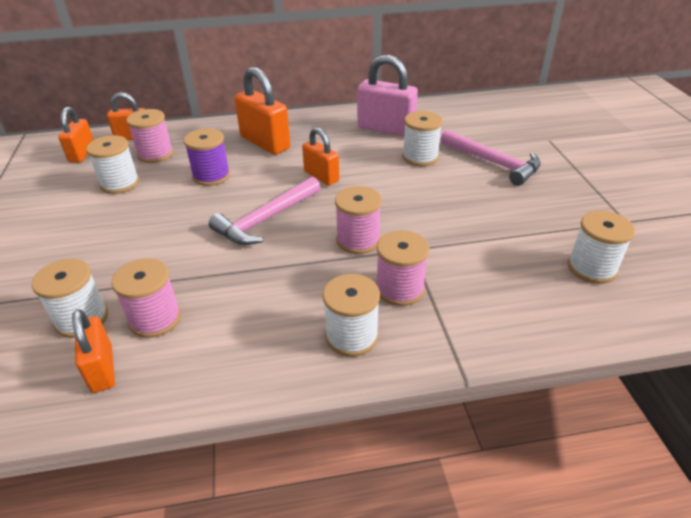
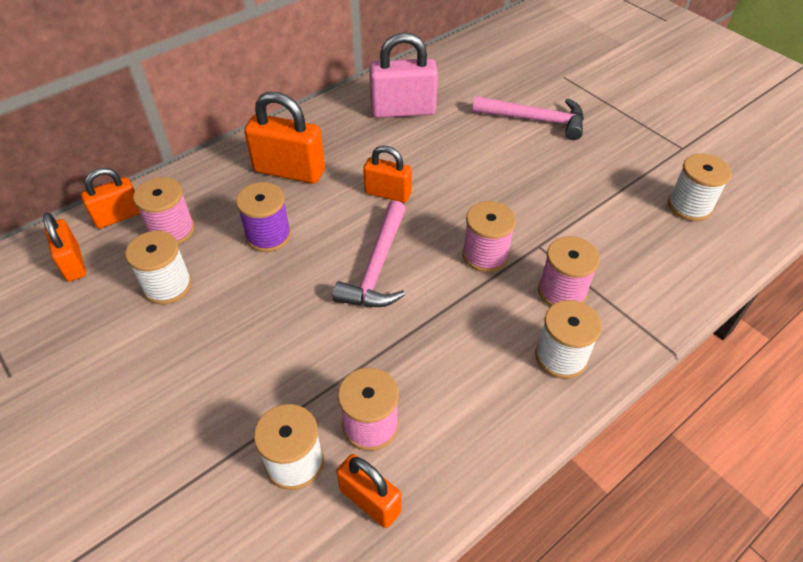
camera: 30 degrees left, 10 degrees up
(420, 157) = (464, 136): white spool -> none

